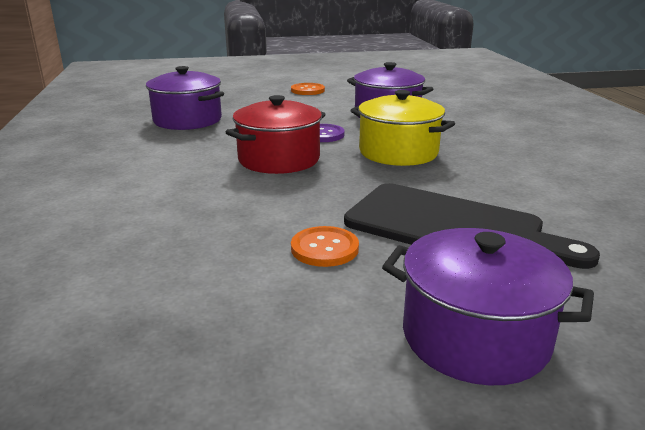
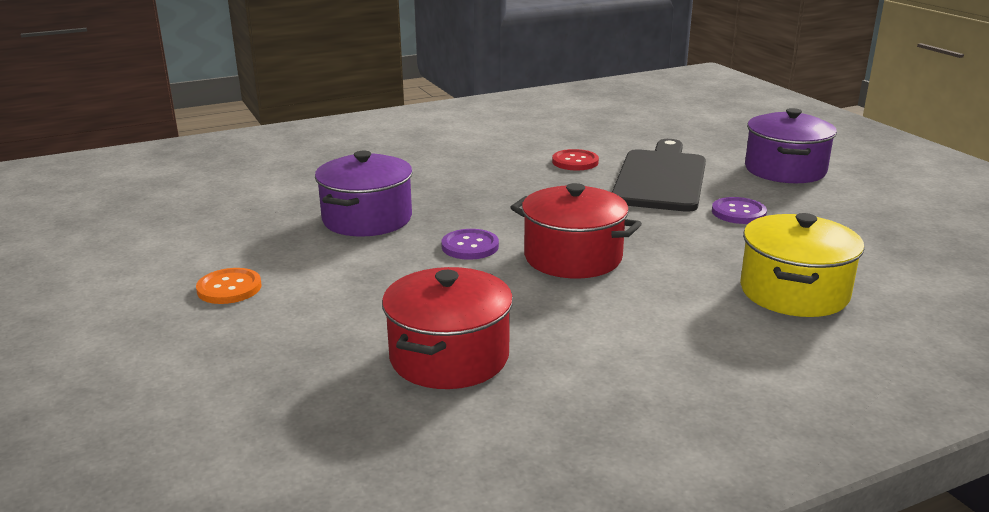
camera: 105 degrees left, 0 degrees up
(187, 120) = (449, 357): purple pot -> red pot
(324, 248) = (738, 212): orange button -> purple button
(398, 152) = (508, 204): yellow pot -> yellow pot (793, 292)
(513, 191) = (575, 162): none -> red button

